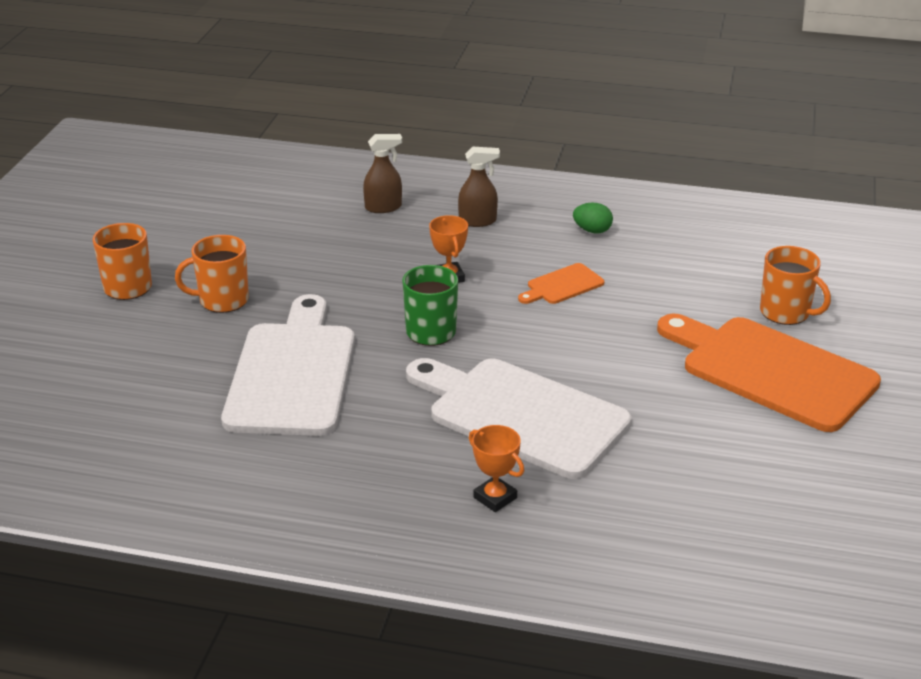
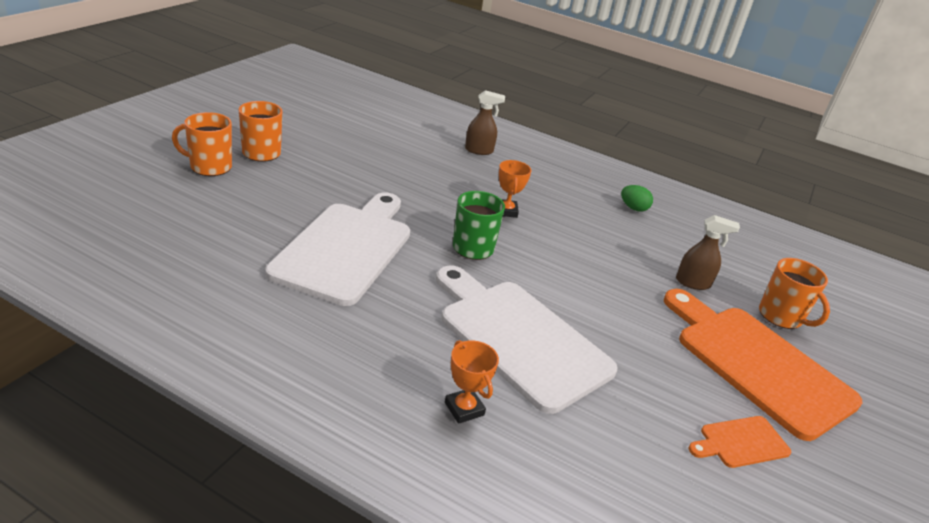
camera: 10 degrees right, 0 degrees up
(222, 300) = (324, 180): orange mug -> orange mug (209, 167)
(478, 221) = (546, 178): brown spray bottle -> brown spray bottle (693, 283)
(562, 285) = (595, 242): orange cutting board -> orange cutting board (740, 442)

